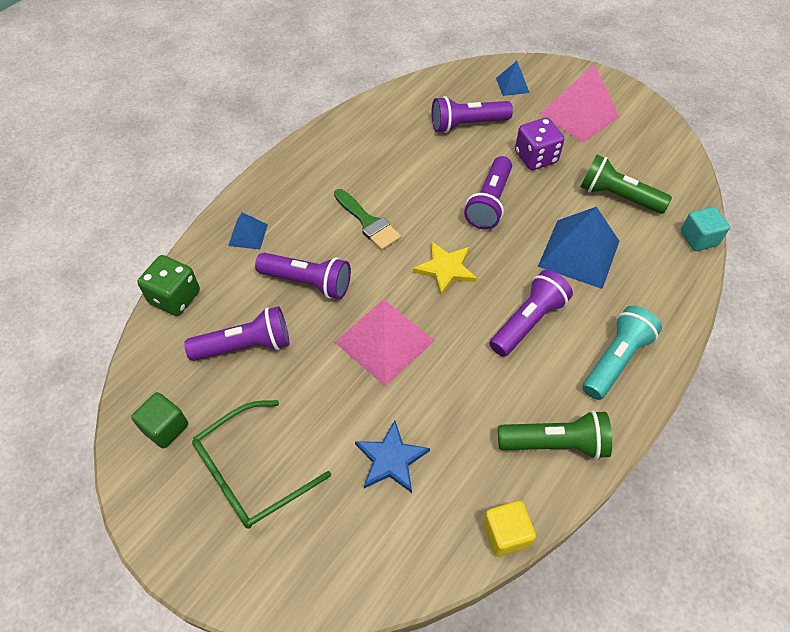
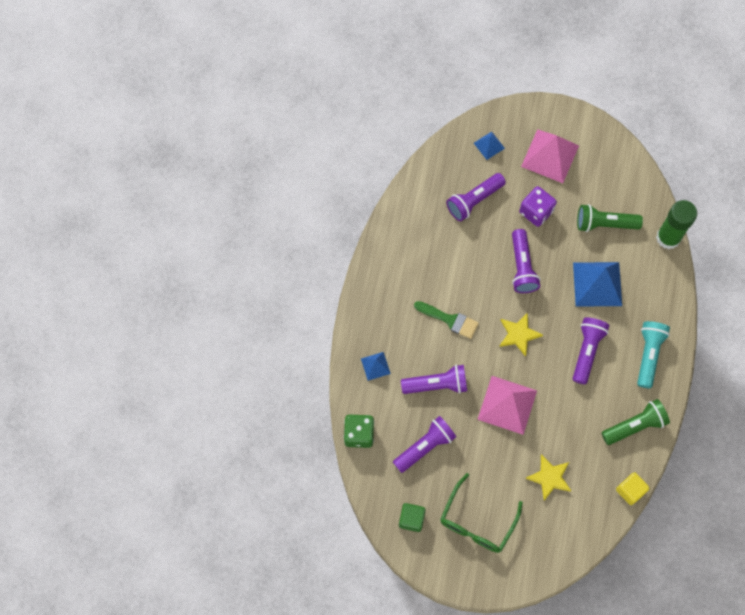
camera: 25 degrees left, 15 degrees up
(391, 459) = (549, 477): blue star -> yellow star
(698, 238) = (668, 237): turquoise cube -> green glue stick

